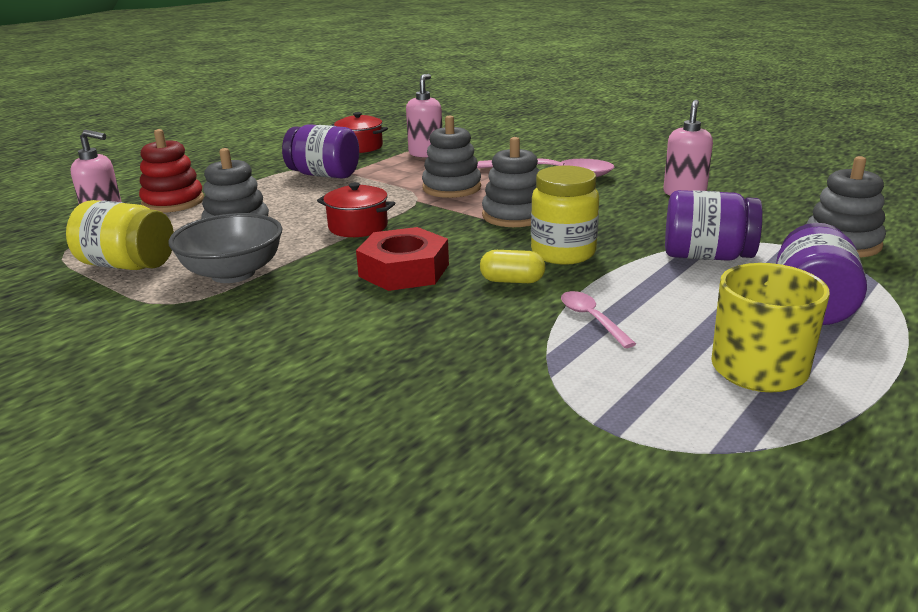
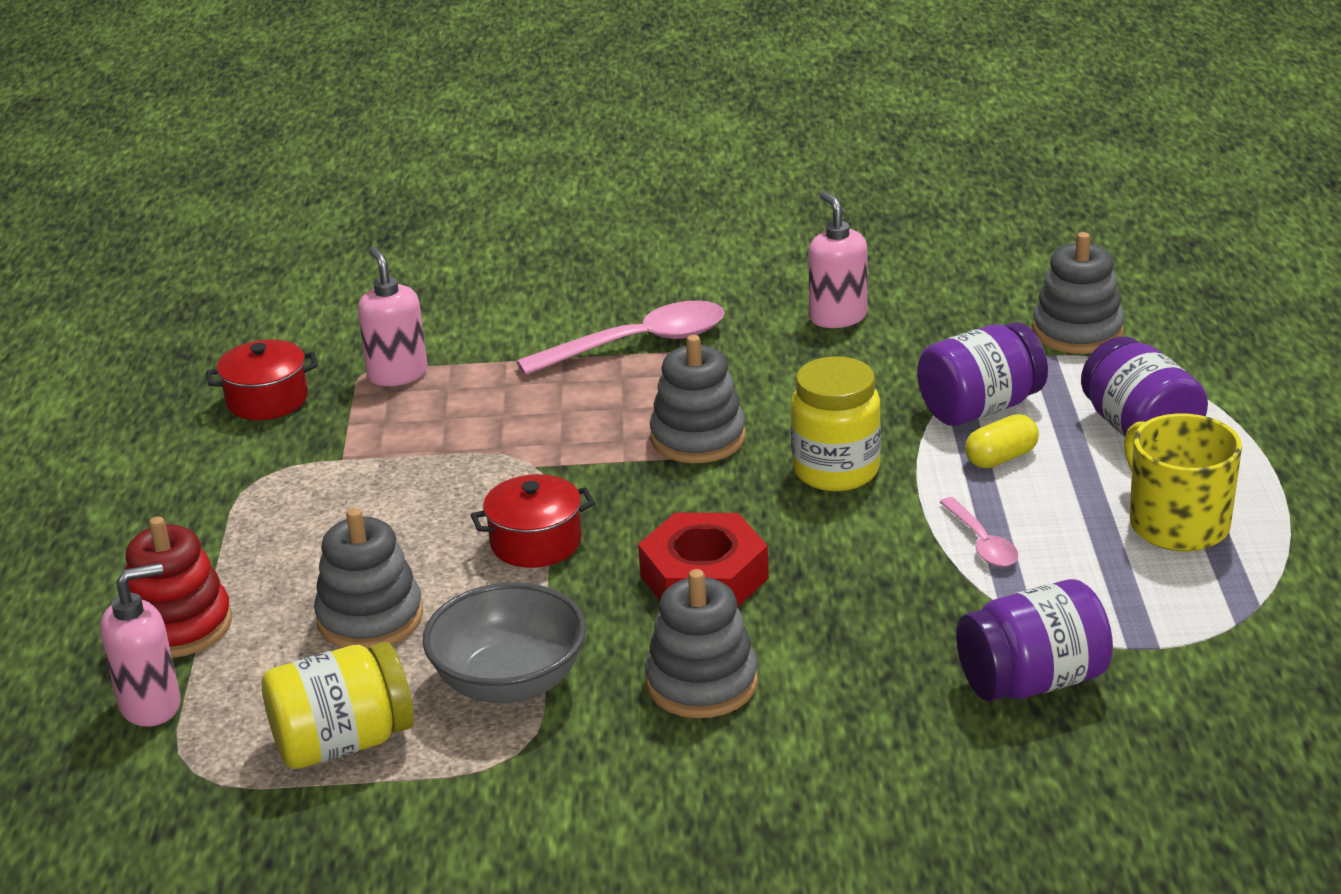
camera: 40 degrees left, 5 degrees up
(324, 175) = (317, 477): purple jar -> purple jar (1032, 681)
(451, 188) = (545, 425): grey stacking toy -> grey stacking toy (702, 683)
(512, 281) = (840, 534): yellow capsule -> yellow capsule (1001, 458)
(591, 319) = (981, 542): pink spoon -> pink spoon turned 135 degrees counterclockwise

